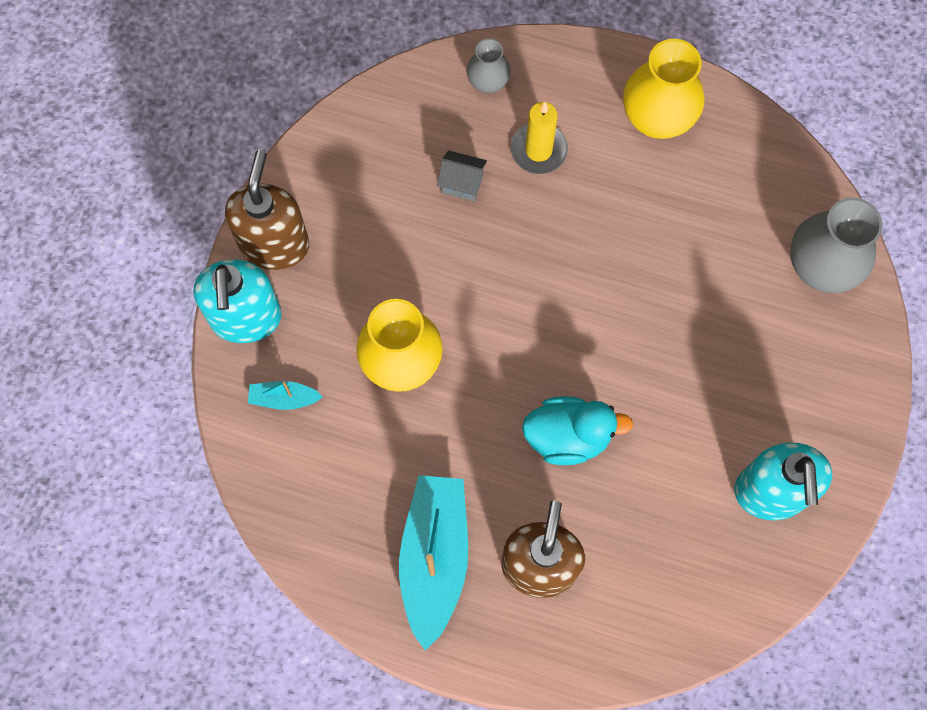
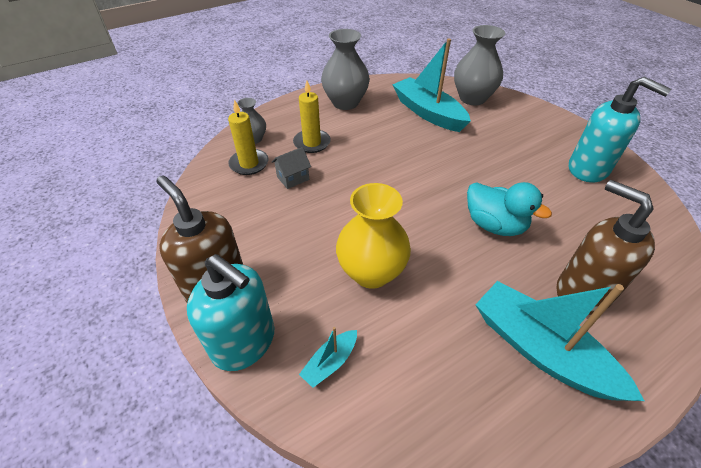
camera: 50 degrees left, 25 degrees down
(443, 118) = (249, 164): none -> yellow candle
(568, 437) = (494, 225): turquoise duck -> turquoise duck turned 90 degrees clockwise
(657, 118) = (345, 103): yellow vase -> grey vase
(728, 234) = (428, 113): none -> turquoise boat

